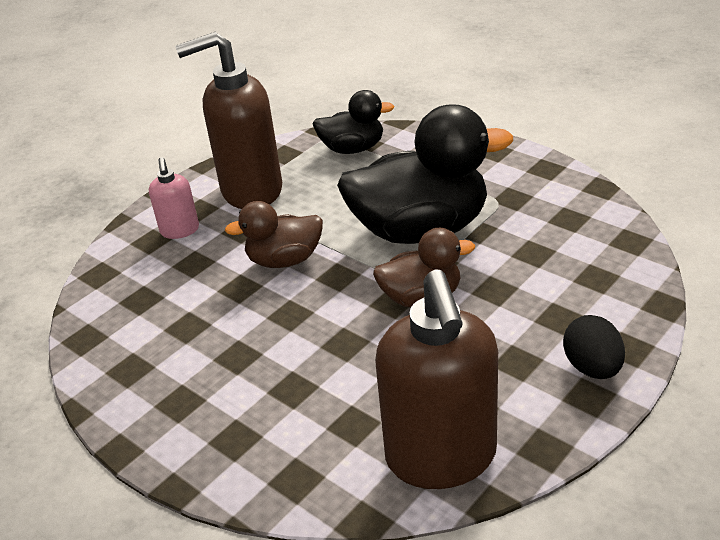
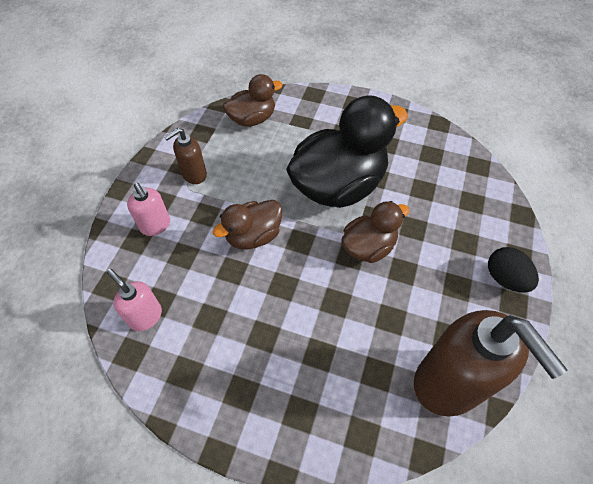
camera: 25 degrees left, 20 degrees up
(119, 309) = (145, 316): none -> pink soap dispenser
(251, 191) = (194, 174): brown soap dispenser -> brown soap dispenser, size x0.49
(353, 149) = (252, 119): black duck -> brown duck

